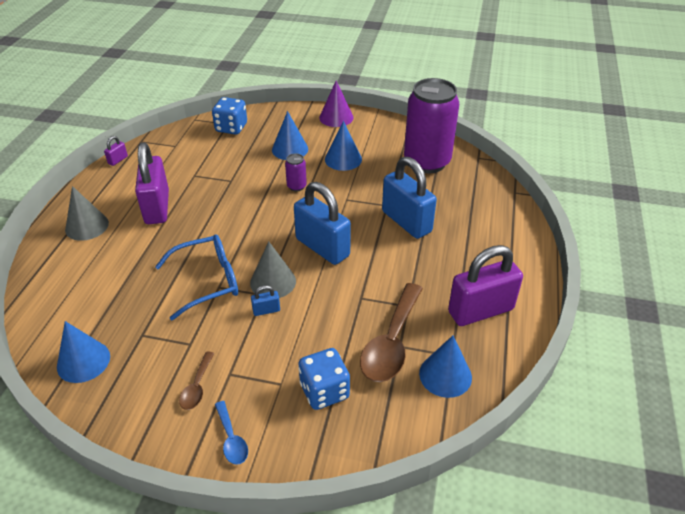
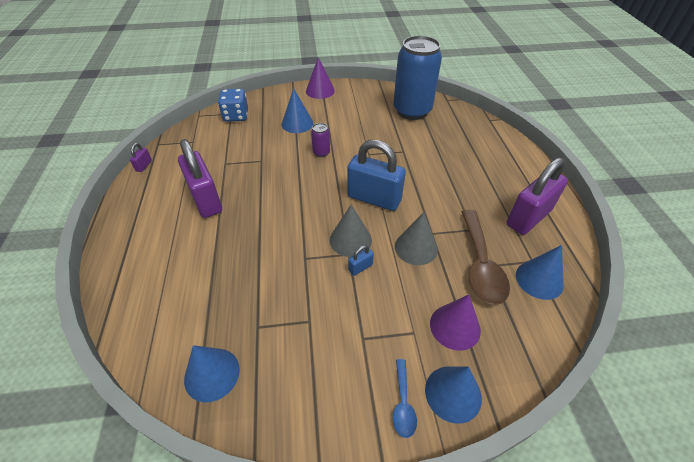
camera: 20 degrees left, 5 degrees up
(87, 226) = (144, 235): grey cone -> grey cone (416, 247)
(197, 386) = (340, 361): brown spoon -> none
(208, 281) = (292, 255): blue glasses -> none
(231, 439) = (403, 403): blue spoon -> blue spoon turned 45 degrees clockwise
(324, 391) = (455, 326): blue dice -> purple cone
(343, 159) = (346, 122): blue cone -> blue cone (453, 393)
(406, 221) = (427, 161): blue padlock -> none
(426, 162) = (412, 111): purple can -> blue can

